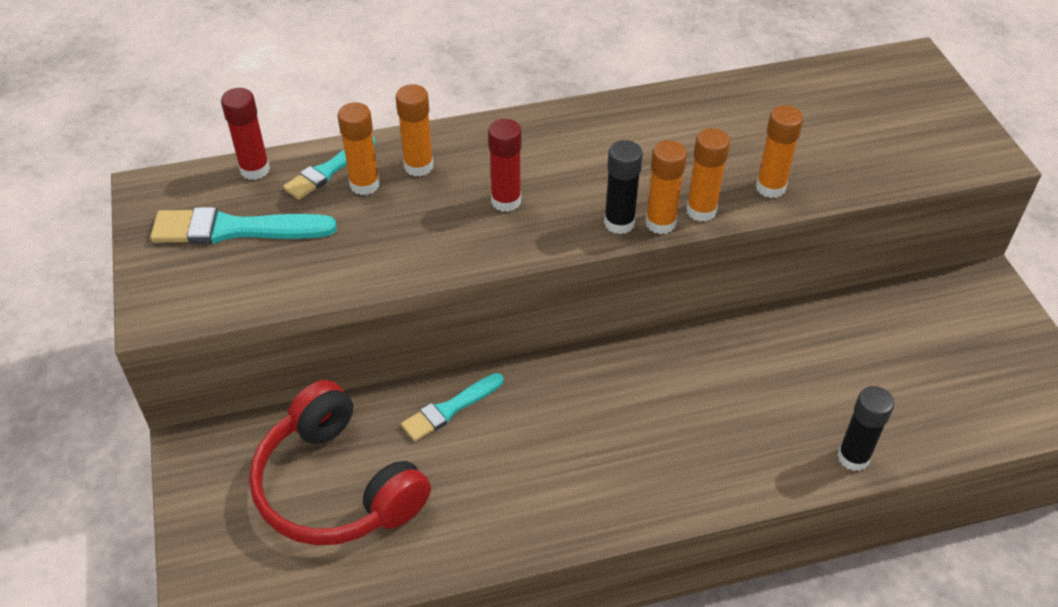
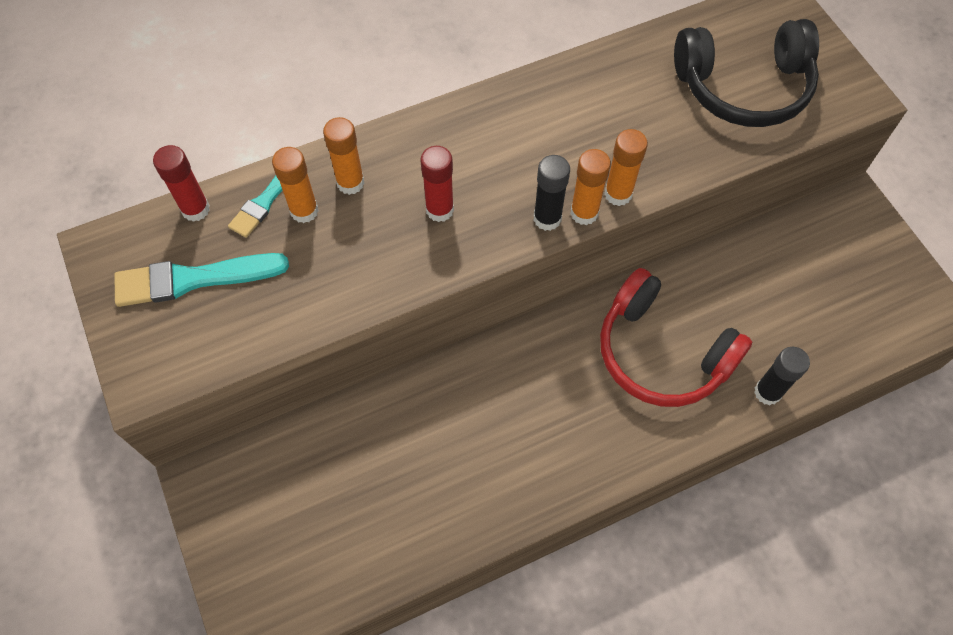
camera: 10 degrees left, 15 degrees up
(336, 486) = (336, 495): red headphones -> red headphones (661, 353)
(450, 409) = (419, 402): turquoise brush -> none
(770, 187) = (675, 159): orange glue stick -> none
(858, 133) = (743, 87): none -> black headphones

